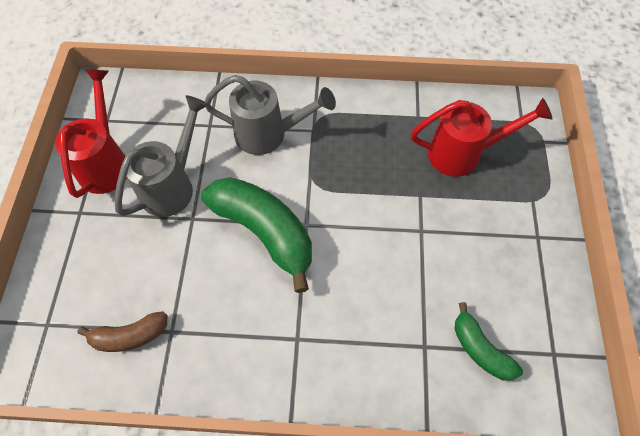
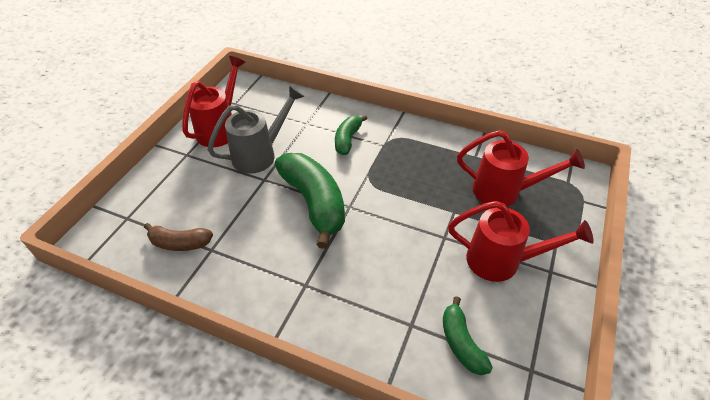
camera: 20 degrees right, 15 degrees down
(268, 134) = (347, 140): grey watering can -> green banana
(488, 241) = (502, 261): none -> red watering can

